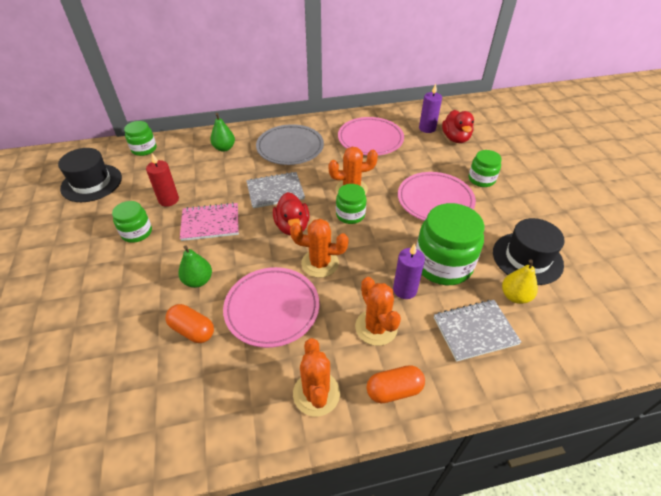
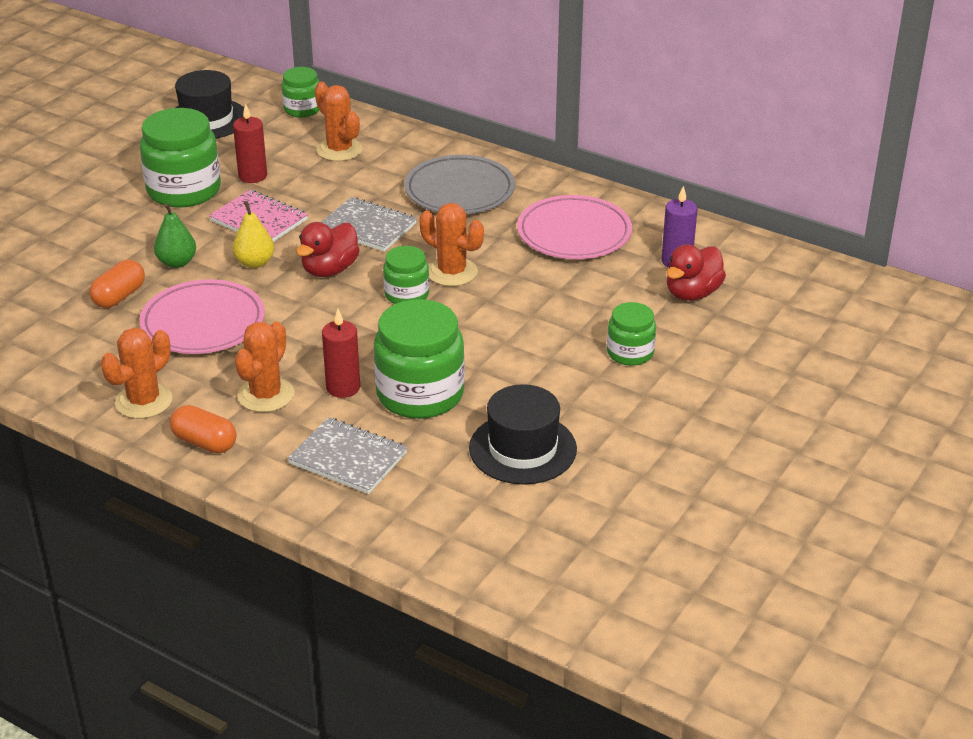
camera: 45 degrees right, 10 degrees down
(137, 232) = (184, 190): green jar -> green jar, size x1.80
(192, 330) = (119, 296): orange capsule -> orange capsule turned 45 degrees clockwise
(224, 148) = (386, 152): green pear -> none
(320, 263) = (302, 316): orange cactus -> orange cactus (339, 150)
(405, 290) = (343, 387): purple candle -> red candle
(435, 200) = (527, 338): pink plate -> none
(515, 296) = (441, 464): yellow pear -> yellow pear (255, 263)

